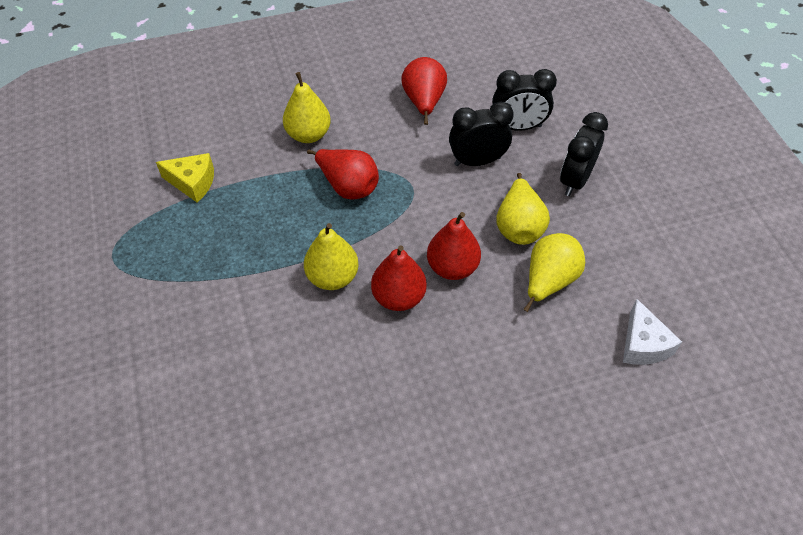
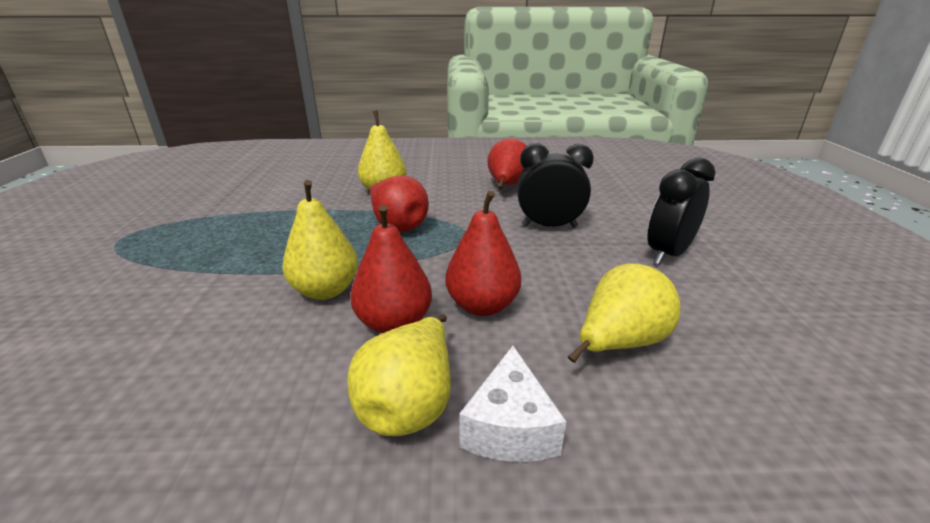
camera: 15 degrees right, 25 degrees down
(193, 183) = (251, 205): yellow cheese -> none
(518, 127) = (603, 210): black clock -> none
(519, 226) = (586, 282): yellow pear -> yellow pear (410, 404)
(643, 344) = (798, 467): white cheese -> white cheese (510, 427)

